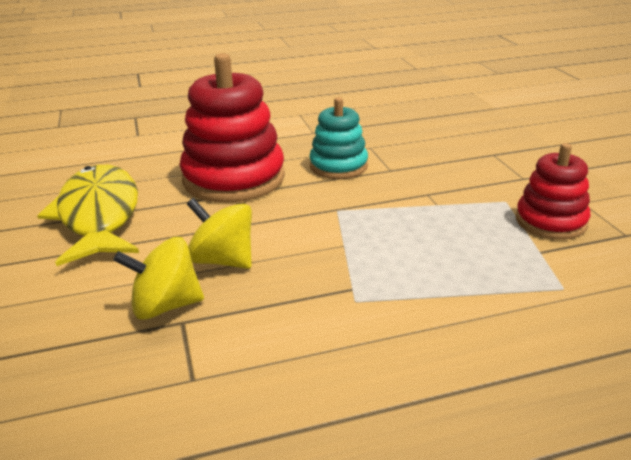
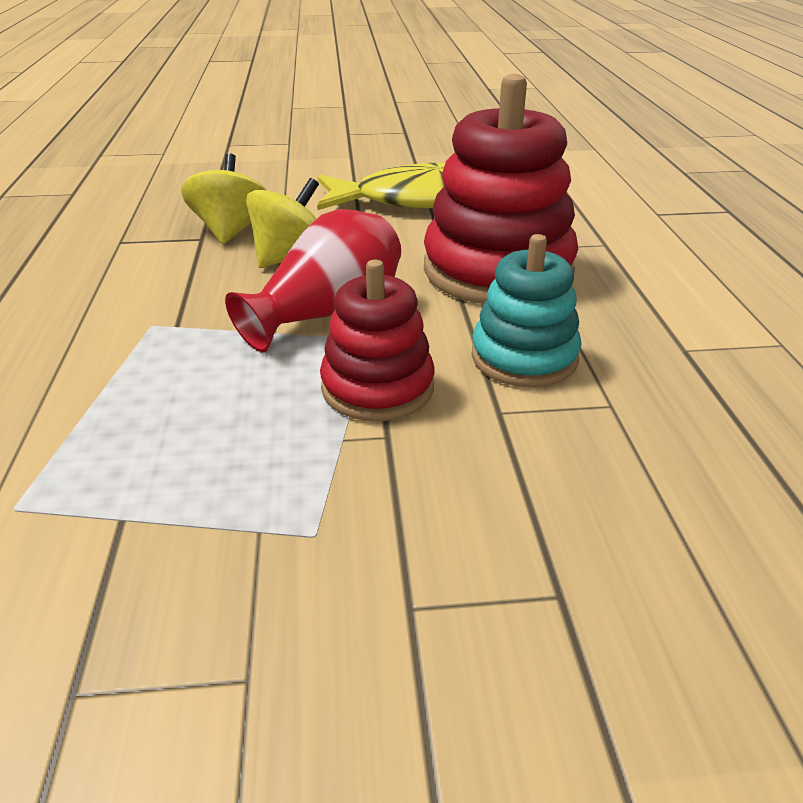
camera: 100 degrees right, 5 degrees up
(313, 228) = (328, 314): none -> red vase
(550, 222) = (200, 575): red stacking toy -> red stacking toy (377, 388)

